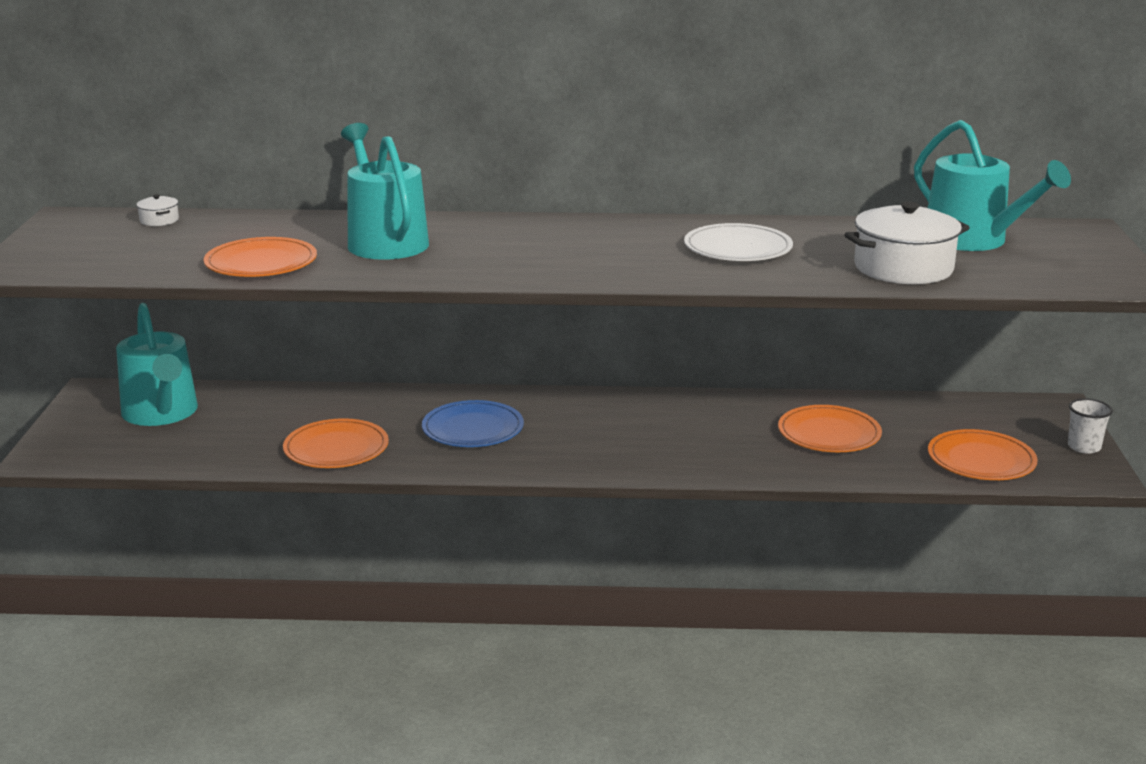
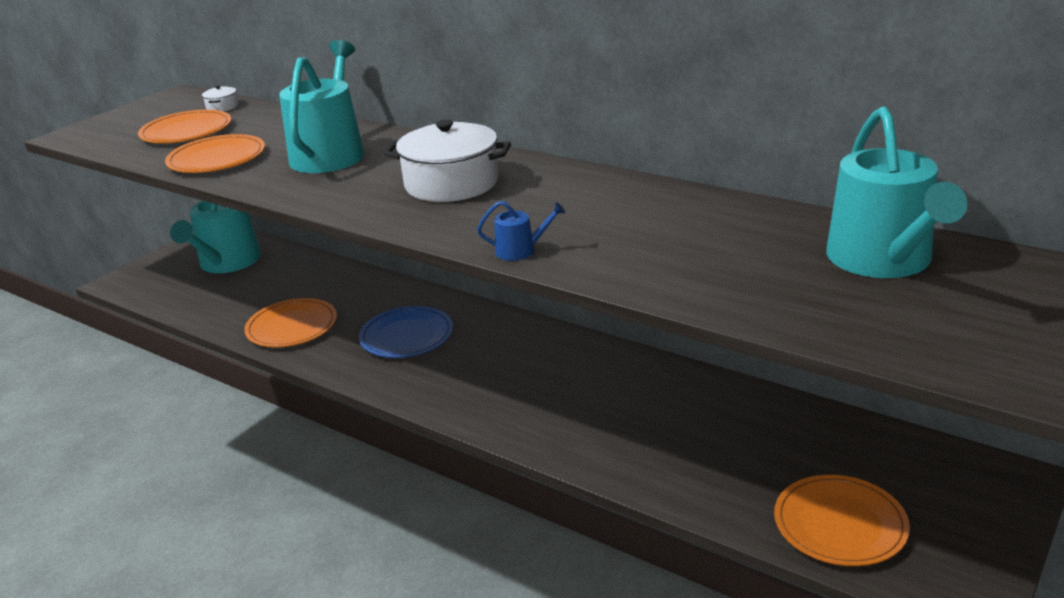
camera: 35 degrees right, 5 degrees up
(708, 279) = (520, 250): none -> blue watering can
(738, 248) = (605, 218): white plate -> none
(829, 434) = (707, 435): orange plate -> orange plate (186, 131)
(903, 268) = (742, 282): white pot -> white pot (451, 184)
(1084, 447) = (992, 549): white cup -> none

